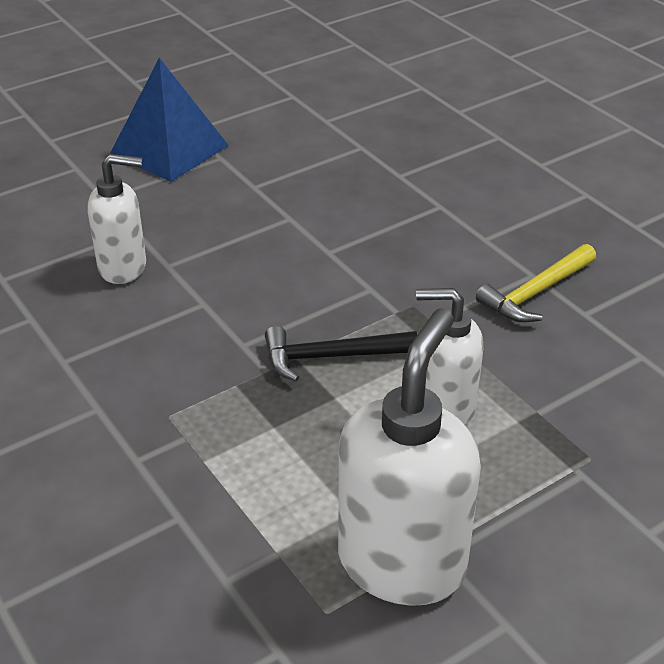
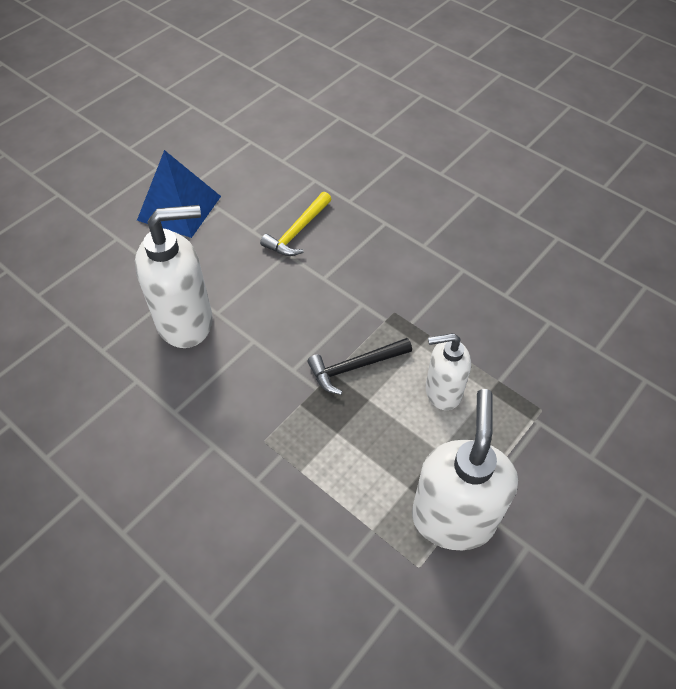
camera: 15 degrees left, 15 degrees up
(123, 267) = (186, 322): white soap dispenser -> white soap dispenser, size x1.63
(535, 293) = (470, 284): yellow hammer -> yellow hammer (297, 231)

